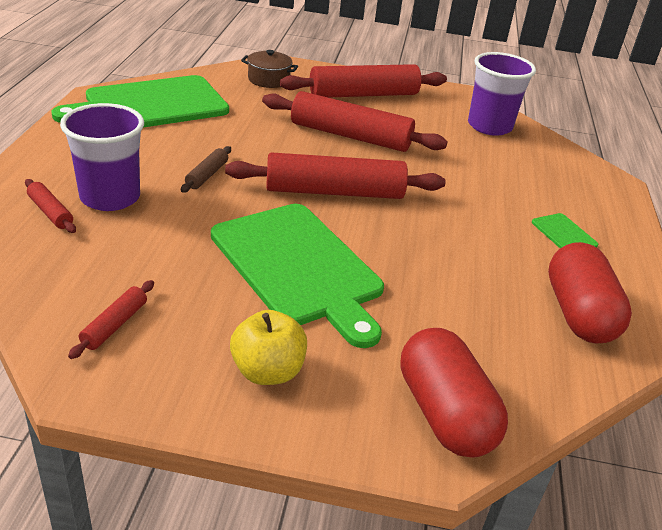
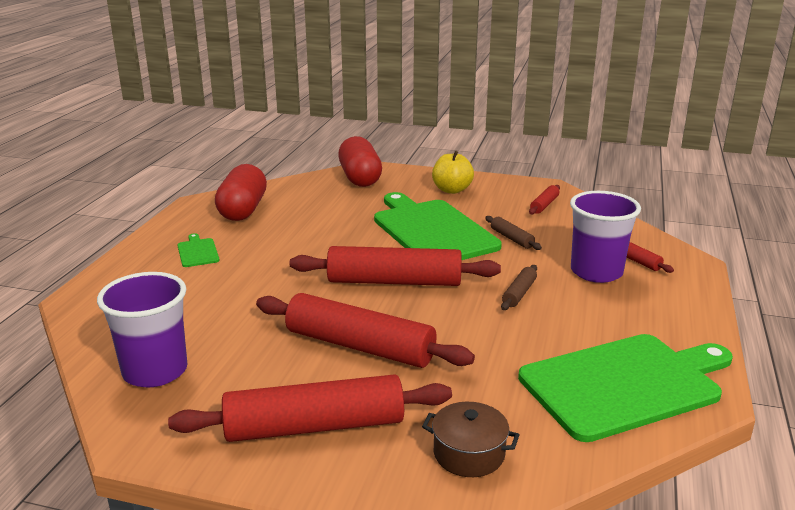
camera: 170 degrees left, 10 degrees down
(192, 250) = (511, 238): none -> brown rolling pin

